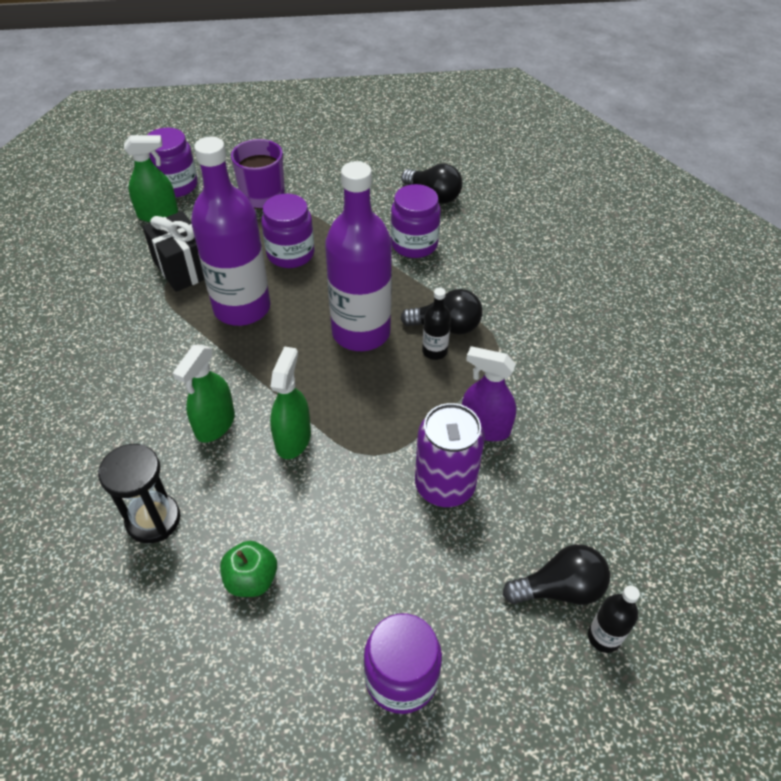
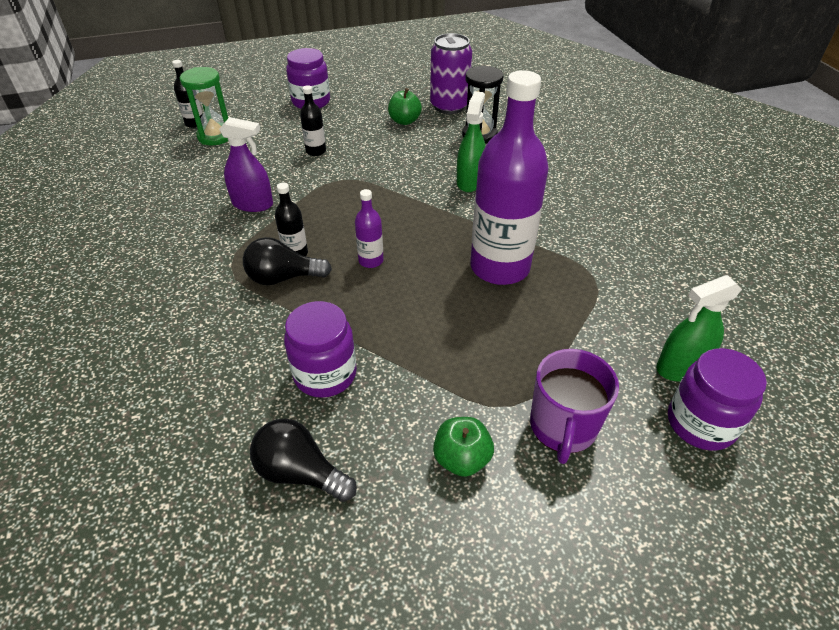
camera: 170 degrees right, 5 degrees down
(183, 268) = (590, 299): black gift -> none
(290, 254) = (478, 336): purple jar -> none
(293, 439) = (405, 180): green spray bottle -> none
(334, 189) = (461, 459): none -> green apple
(361, 332) = (371, 261): purple bottle -> purple bottle, size x0.42
(402, 521) = (316, 151): none -> black bottle
(444, 485) = (287, 170): purple can -> purple can (449, 106)
(559, 589) = (215, 136): black light bulb -> green hourglass

